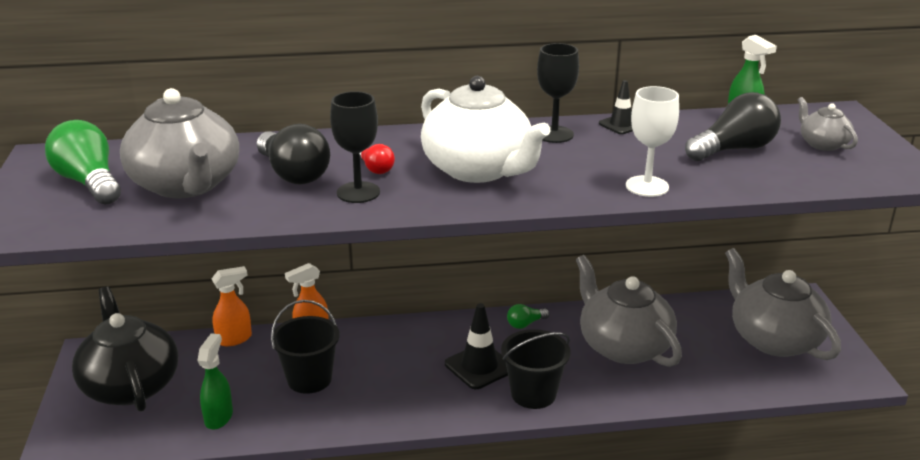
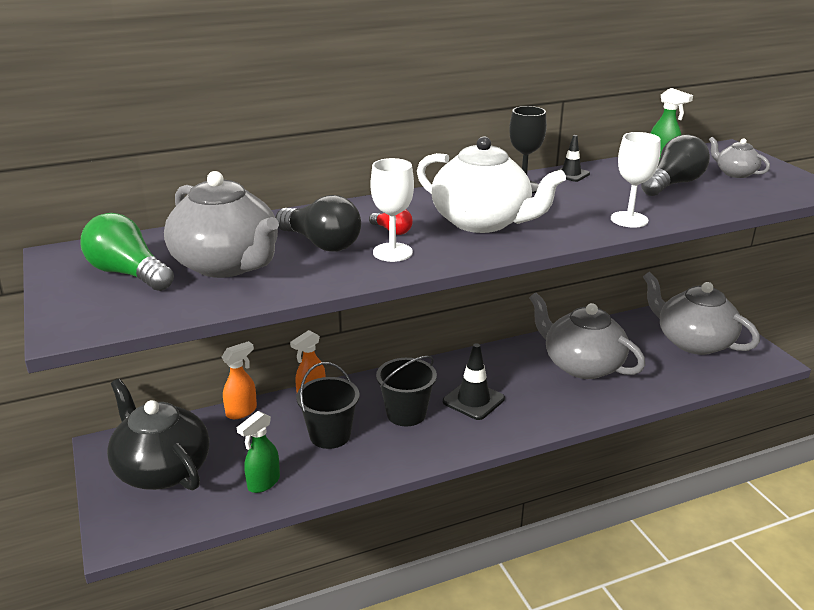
camera: 15 degrees left, 0 degrees up
(219, 417) = (263, 483): green spray bottle -> green spray bottle turned 135 degrees counterclockwise
(358, 192) = (392, 252): black goblet -> white goblet
(525, 324) = (493, 359): green light bulb -> none
(533, 394) = (530, 415): black bucket -> black bucket (406, 414)

